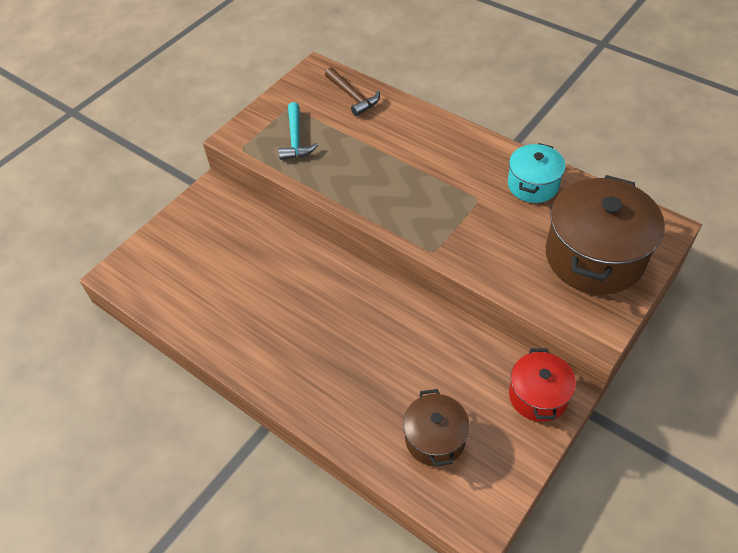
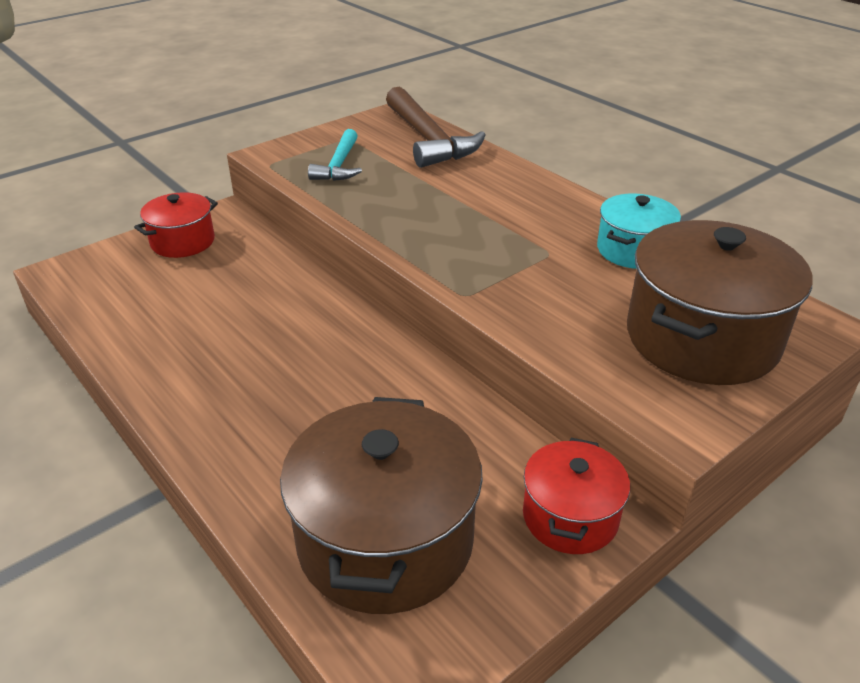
camera: 10 degrees right, 15 degrees down
(194, 225) = (182, 242): none -> red pot
(353, 96) = (429, 139): brown hammer -> brown hammer, size x1.68
(435, 438) = (385, 540): brown pot -> brown pot, size x1.78

